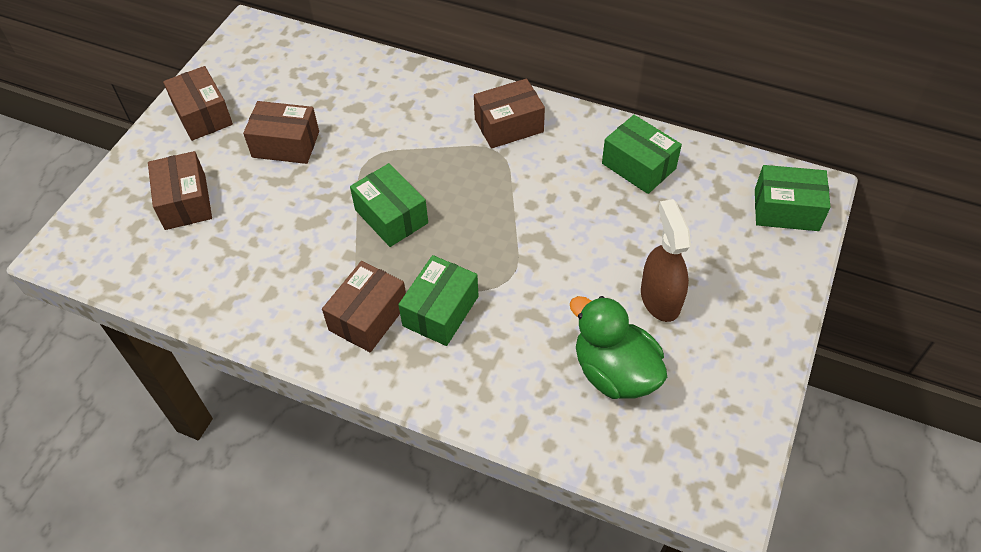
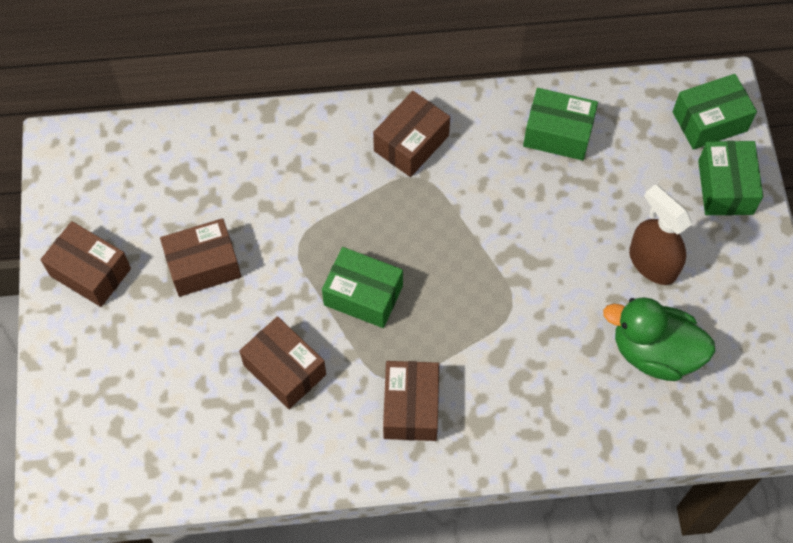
camera: 30 degrees left, 10 degrees up
(185, 202) = (147, 377): brown box -> brown box (285, 370)
(440, 311) = (471, 369): green box -> green box (725, 187)

